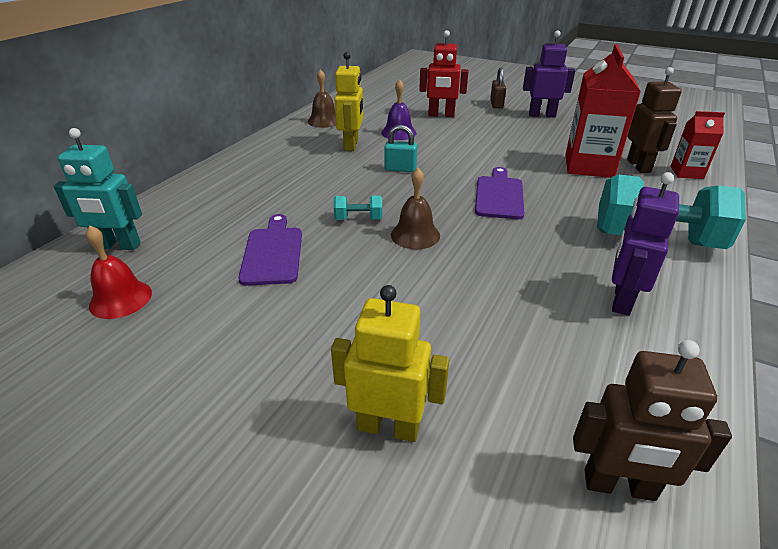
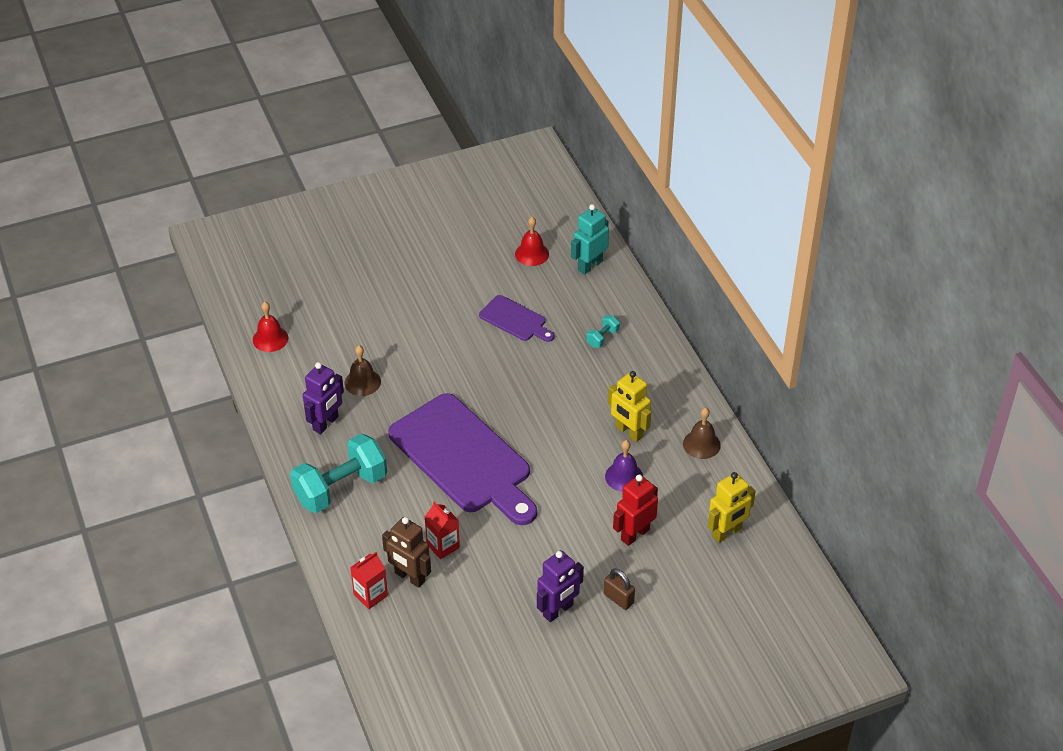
camera: 130 degrees right, 10 degrees up
(358, 219) = (512, 372): turquoise dumbbell -> turquoise dumbbell (602, 338)
(388, 427) = (359, 299): yellow robot -> yellow robot (727, 532)
(400, 169) = (556, 434): turquoise padlock -> none
(415, 235) = (467, 386): brown bell -> brown bell (362, 382)
(499, 195) = (464, 458): purple cutting board -> purple cutting board, size x2.12
(589, 166) = (443, 546): red carton -> red carton, size x0.55
(619, 486) = (270, 339): brown robot -> red bell
(621, 300) = (326, 423): purple robot -> purple robot turned 60 degrees clockwise

